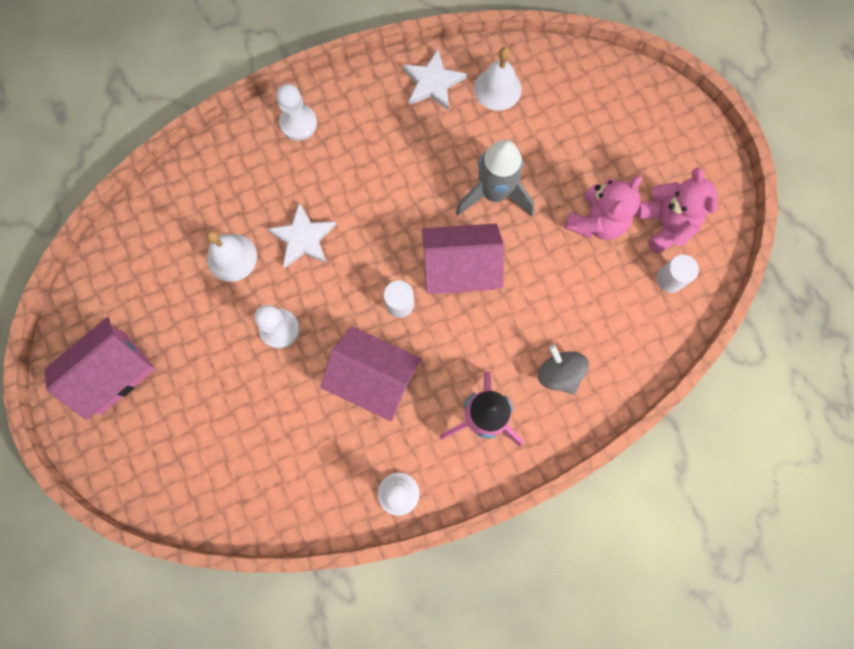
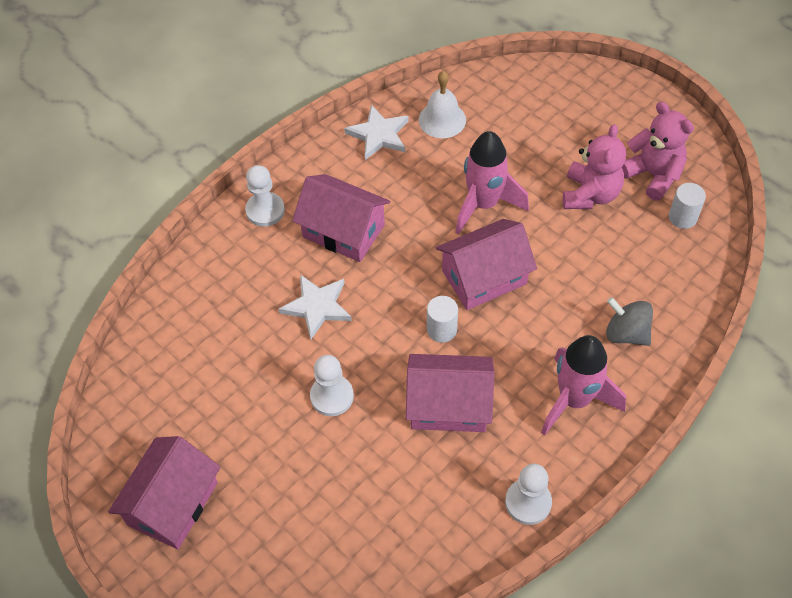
camera: 20 degrees left, 20 degrees down
(232, 257) = (252, 349): white bell -> none
(358, 171) = (343, 231): none -> pink house
(494, 193) = (483, 204): grey rocket -> pink rocket

